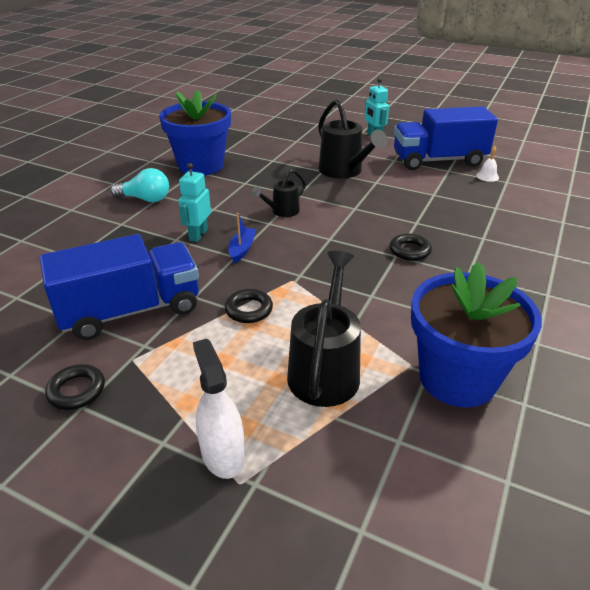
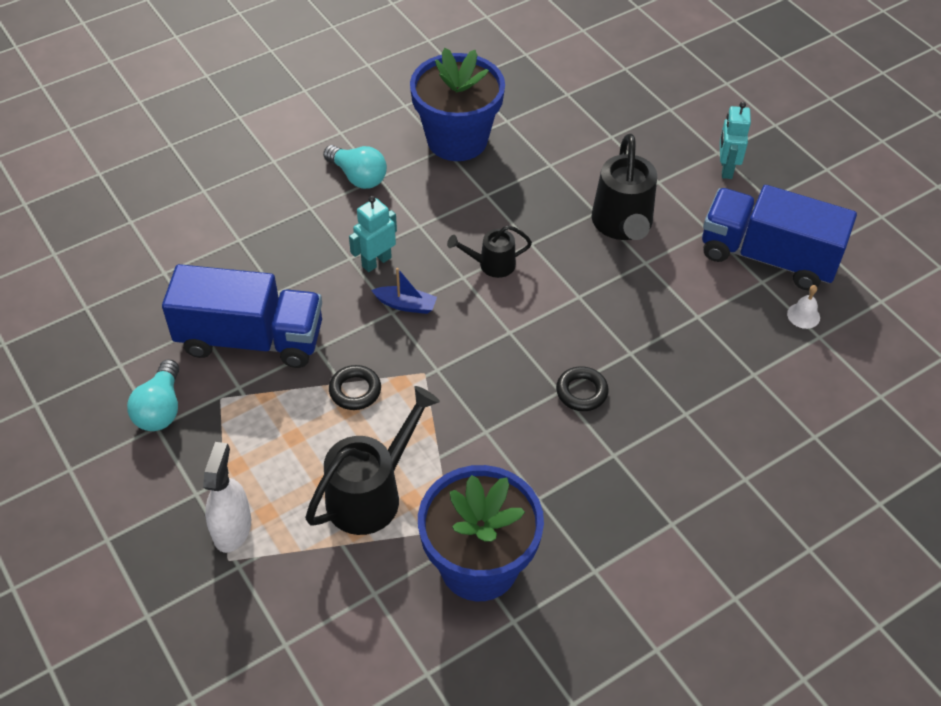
camera: 30 degrees right, 15 degrees up
(77, 390) = (160, 409): black ring -> turquoise light bulb
(242, 249) = (406, 305): blue boat -> blue boat turned 60 degrees clockwise

